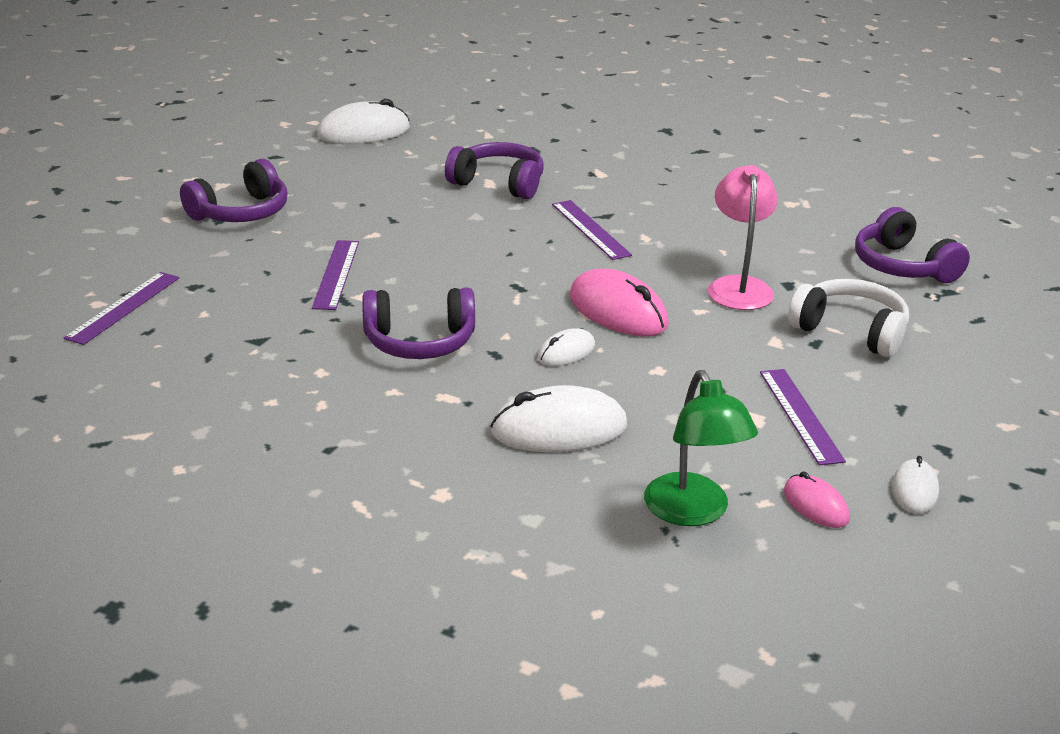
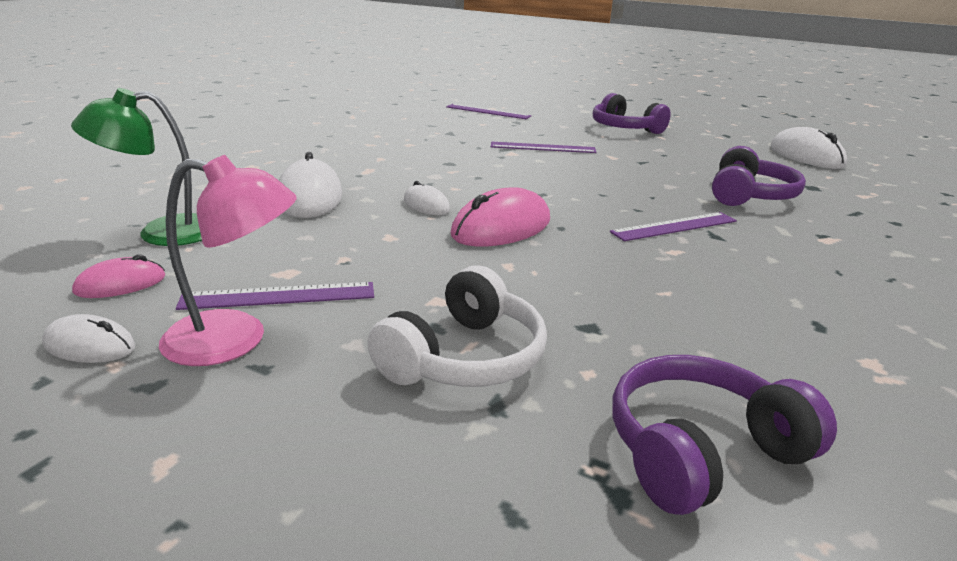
camera: 90 degrees right, 5 degrees down
(420, 342) = (445, 165): purple headphones -> none
(739, 286) = (572, 292): pink lamp -> pink lamp (235, 340)

